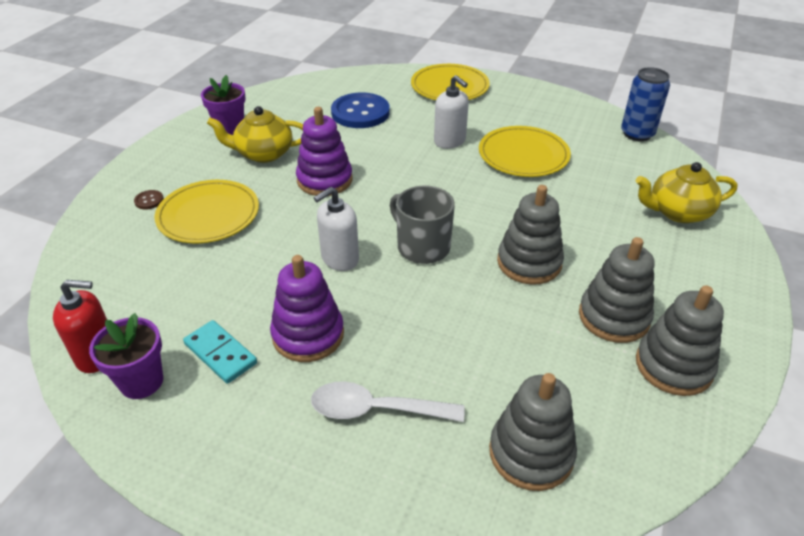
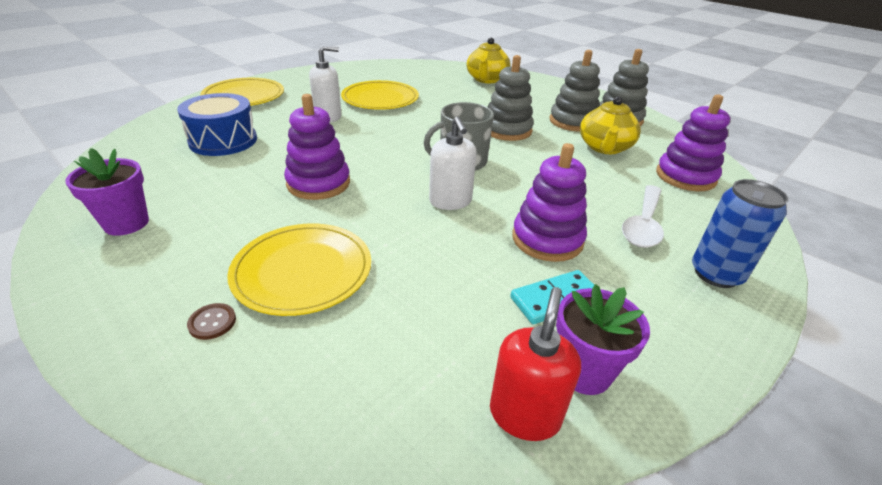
camera: 70 degrees left, 5 degrees down
(263, 154) = (220, 209): yellow teapot -> yellow teapot (604, 148)
(360, 113) = (223, 141): blue button -> blue drum
(531, 453) = (685, 177): grey stacking toy -> purple stacking toy
(637, 134) = (396, 64): blue can -> blue can (716, 274)

